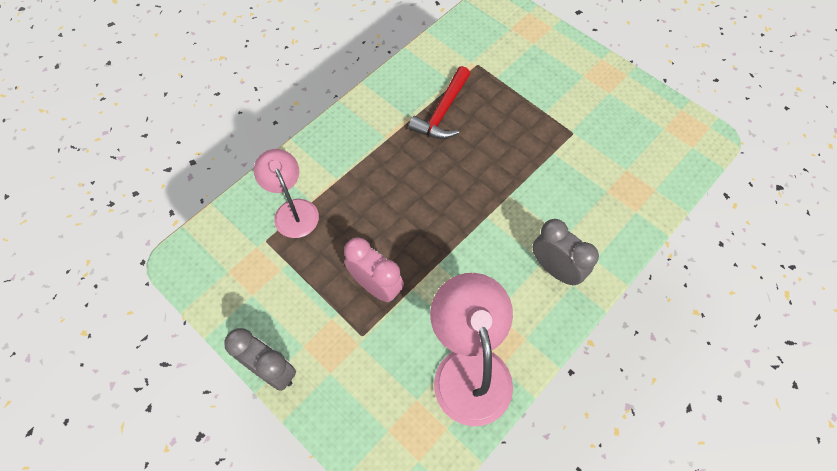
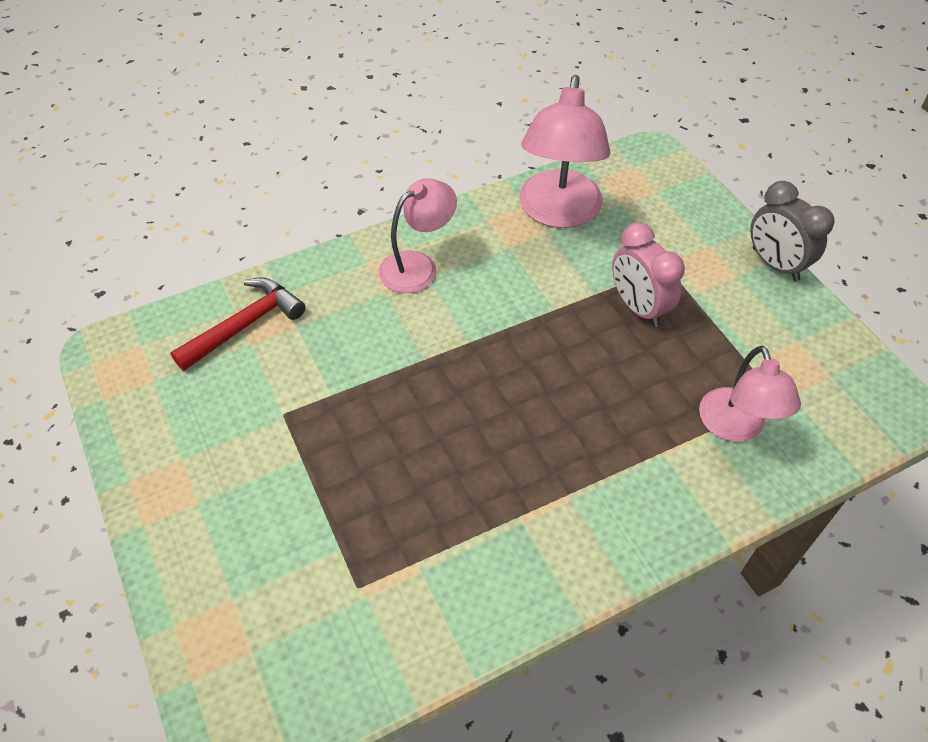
camera: 160 degrees left, 10 degrees down
(442, 112) = (462, 511): red hammer -> red hammer (245, 325)
(555, 269) = (418, 266): grey clock -> pink lamp

